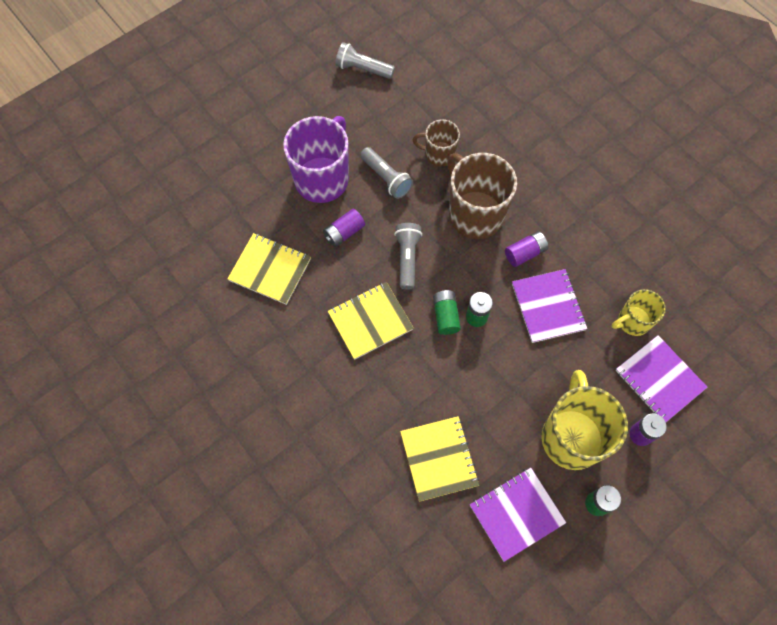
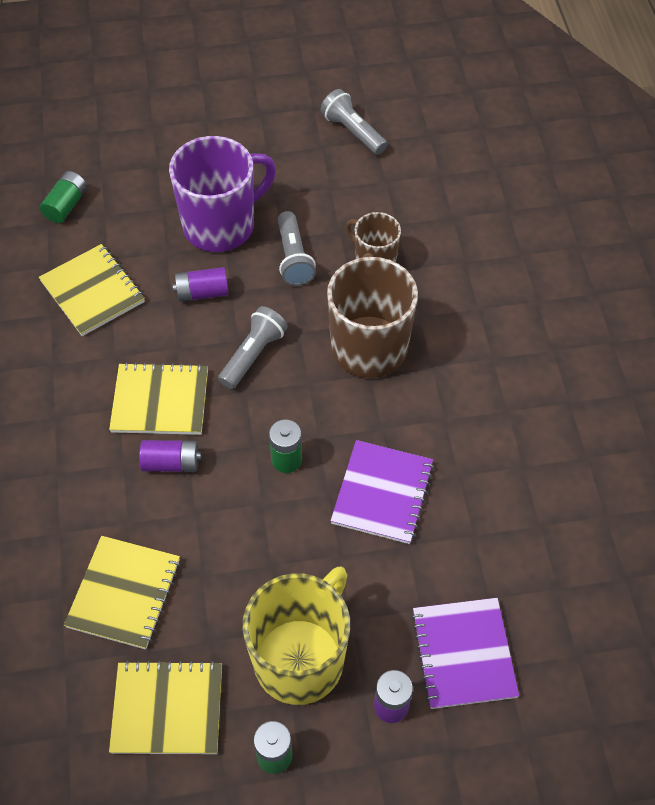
camera: 30 degrees right, 10 degrees down
(445, 316) = (250, 440): green battery -> green battery (66, 205)
(516, 514) = (167, 709): purple notebook -> yellow notebook
(525, 253) = (398, 418): purple battery -> purple battery (171, 463)
(632, 321) = (478, 566): yellow mug -> none

